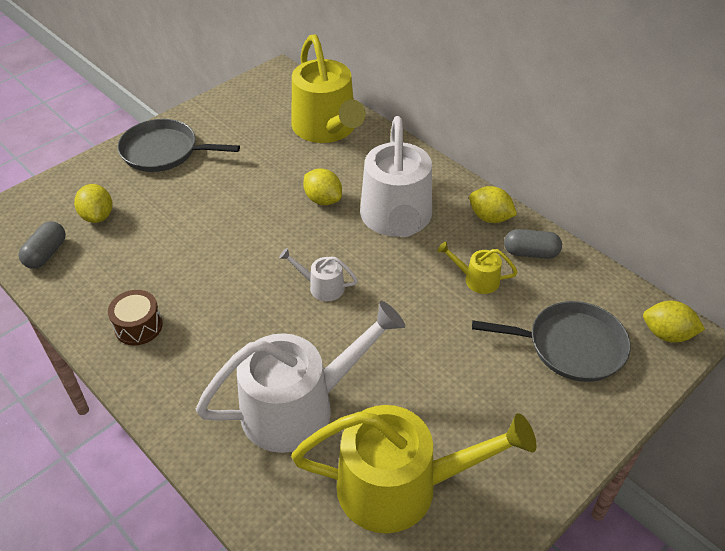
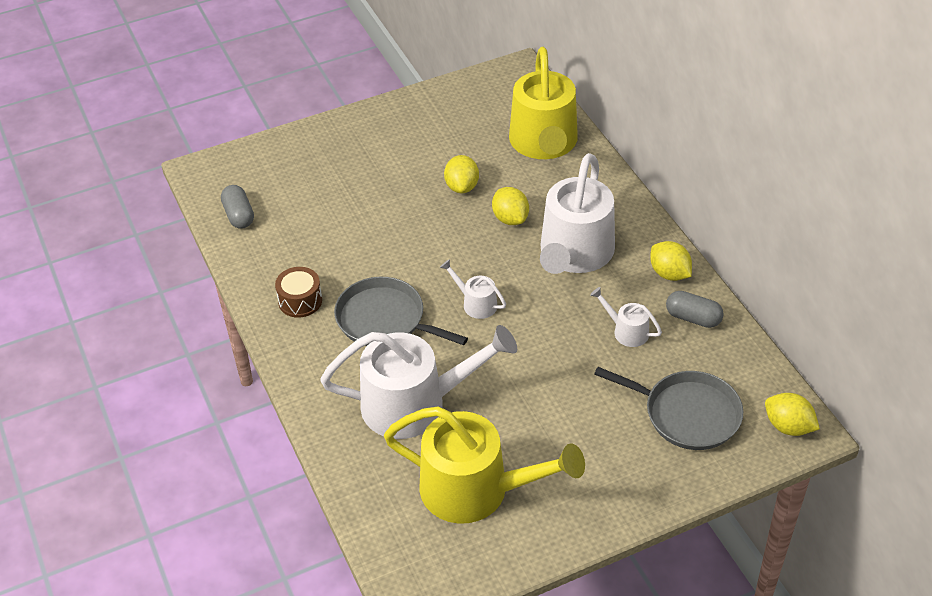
camera: 20 degrees right, 0 degrees up
(46, 254) = (239, 215): grey capsule -> grey capsule turned 60 degrees counterclockwise
(98, 216) = (293, 189): yellow lemon -> yellow lemon (462, 187)
(163, 151) = (374, 135): grey pan -> grey pan (385, 320)
(477, 279) = (626, 331): yellow watering can -> white watering can

